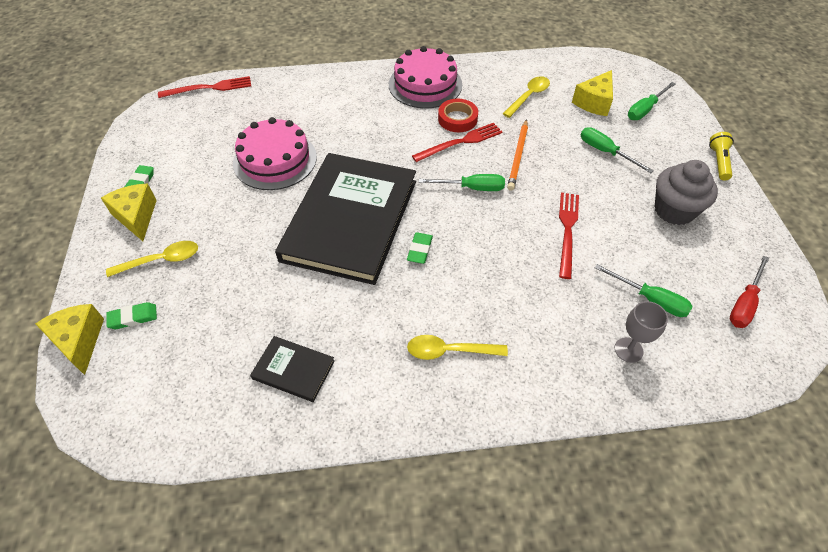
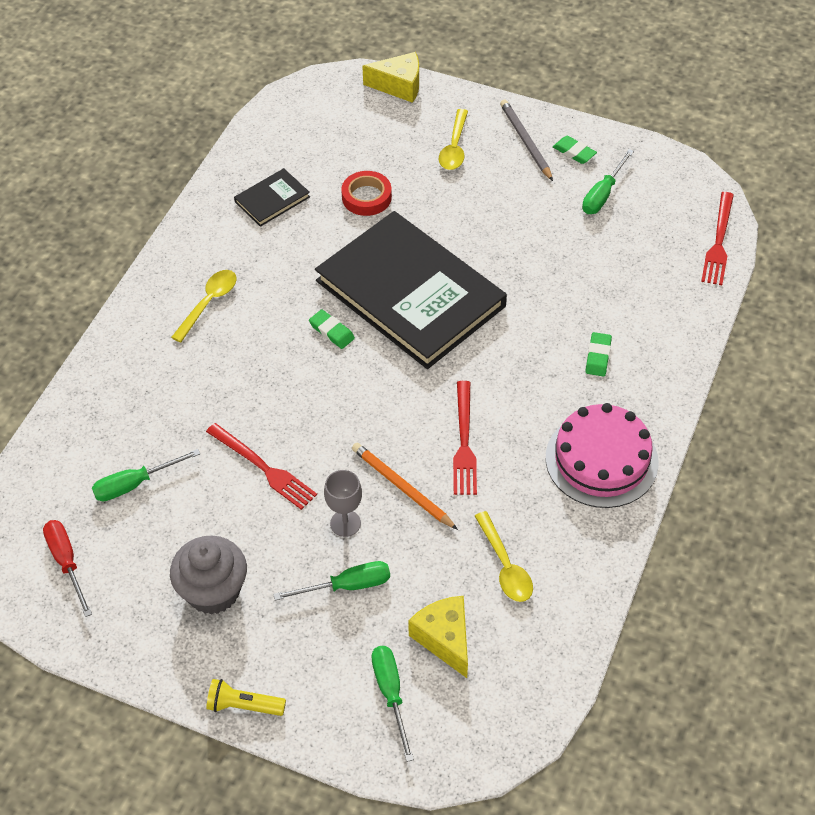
camera: 120 degrees right, 0 degrees up
(133, 317) = (400, 119): green eraser -> green eraser (598, 356)
(136, 217) = (525, 141): yellow cheese -> grey pencil
(275, 160) = (544, 263): pink cake -> none
(457, 119) = (509, 461): red tape -> red tape (366, 197)
(472, 188) = (383, 415): green screwdriver -> green screwdriver (602, 194)
(628, 350) = (105, 430): grey goblet -> grey goblet (345, 523)
(718, 162) = (243, 705): yellow flashlight -> yellow flashlight turned 150 degrees clockwise

